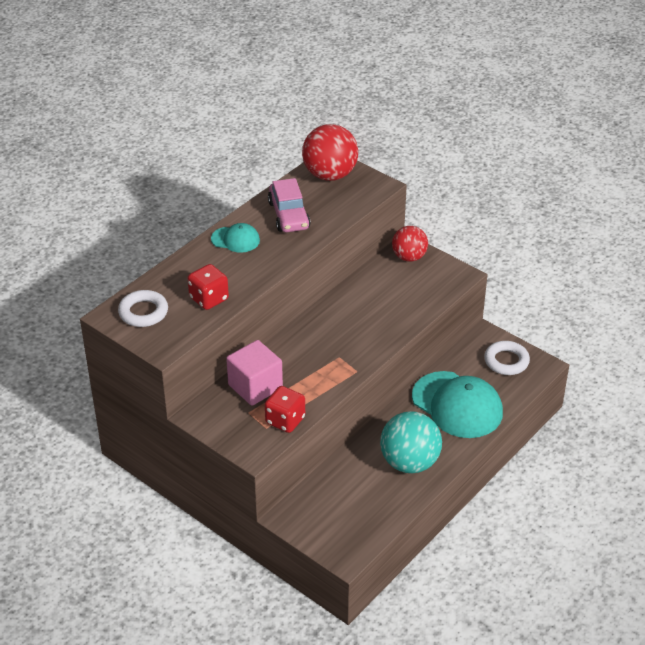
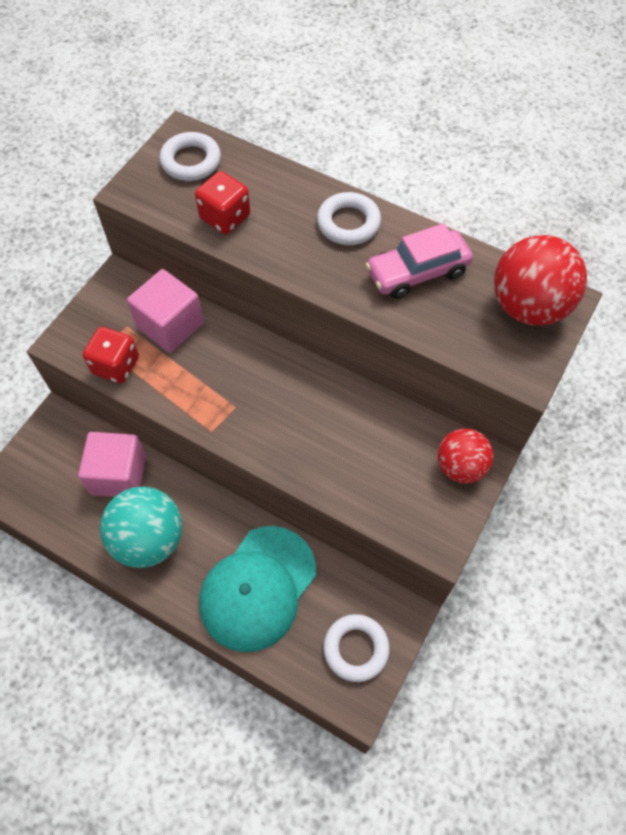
camera: 80 degrees right, 20 degrees up
(235, 239) = (348, 223): turquoise cap -> white ring
(350, 478) = (119, 475): none -> pink cube

